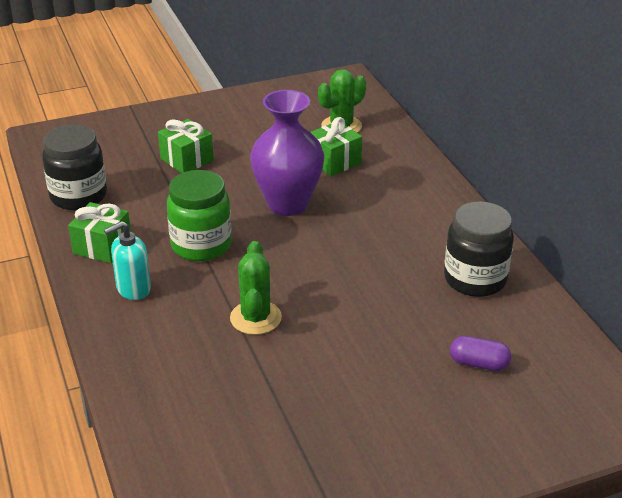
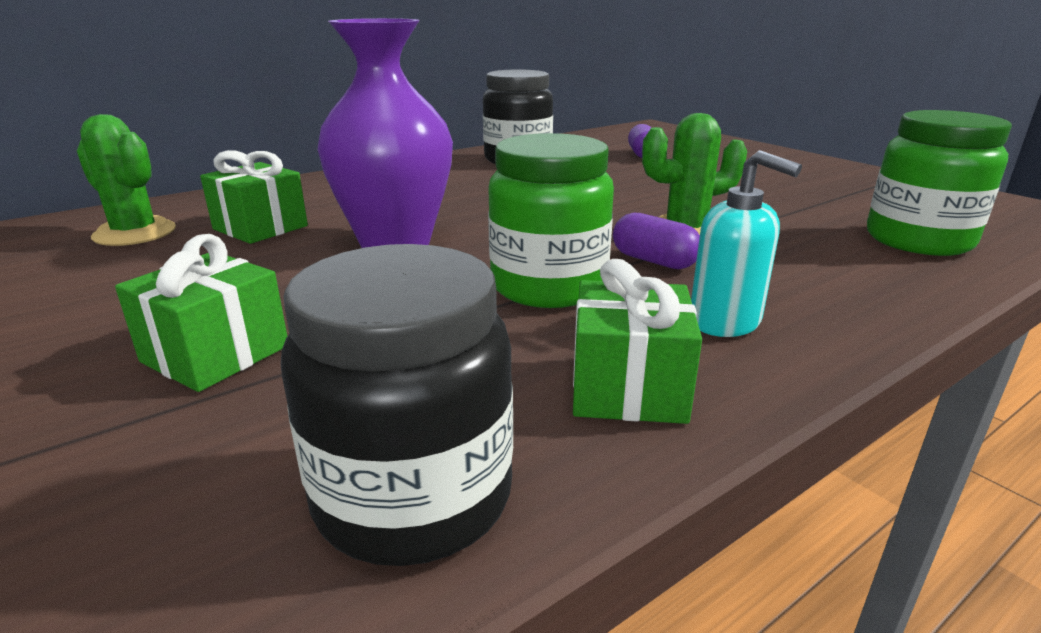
camera: 105 degrees left, 10 degrees down
(184, 422) = (918, 240): none -> green jar
(214, 289) = (653, 261): none -> purple capsule

